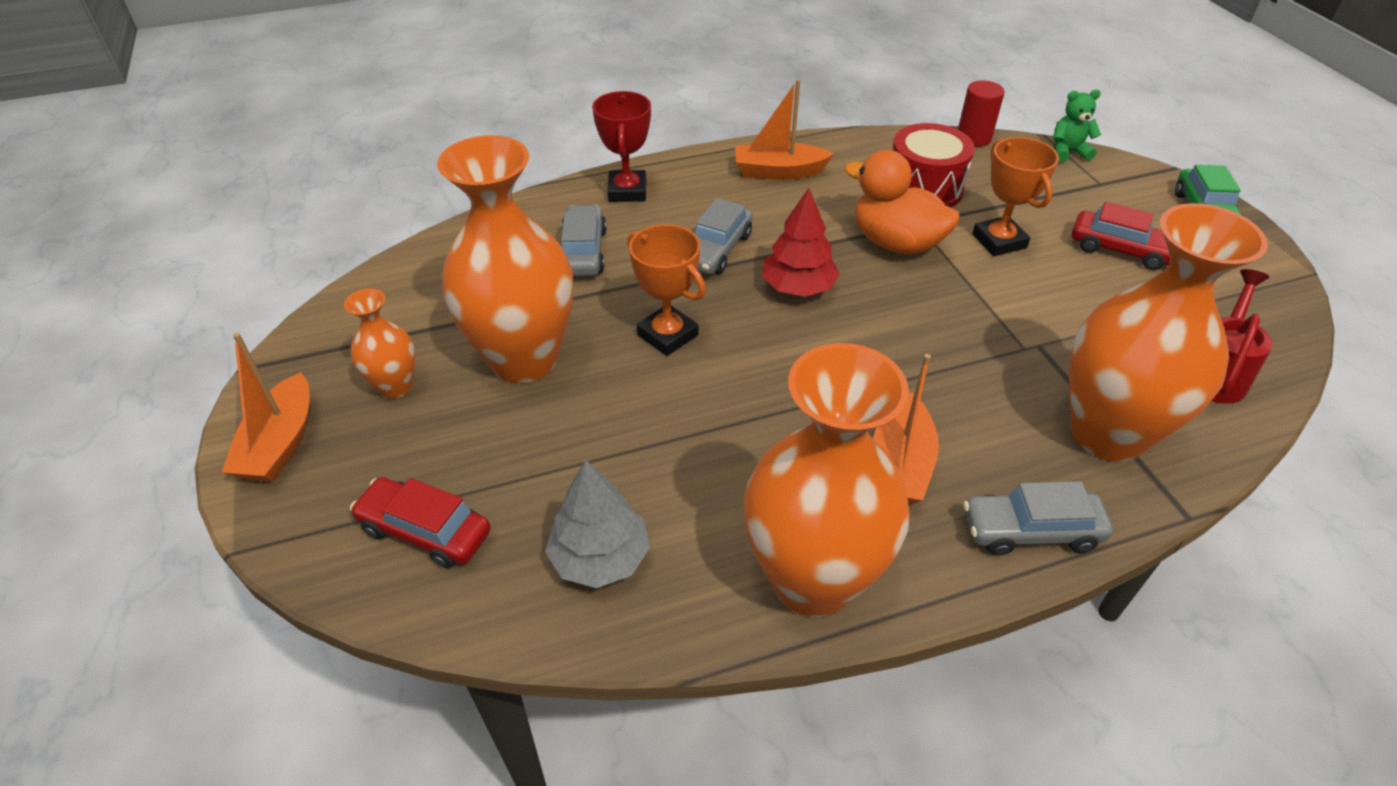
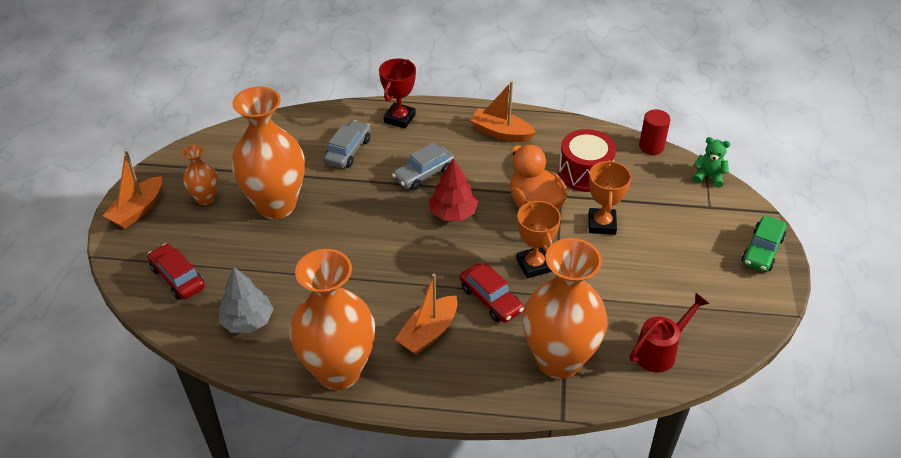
camera: 25 degrees right, 0 degrees up
(667, 335) = (359, 217): orange trophy -> orange trophy (534, 265)
(1030, 531) = (468, 392): grey car -> none
(1121, 250) = (677, 256): red car -> red car (490, 299)

